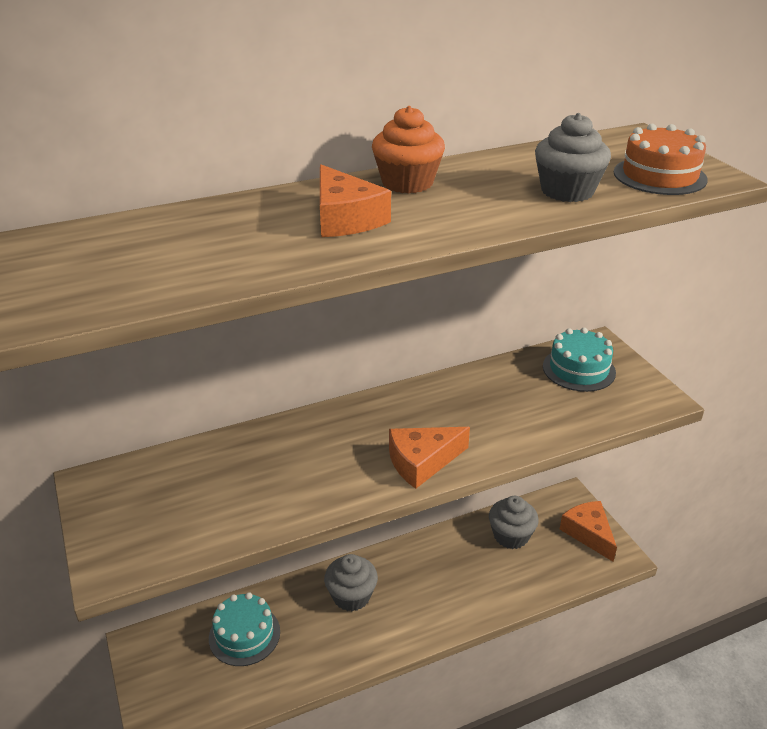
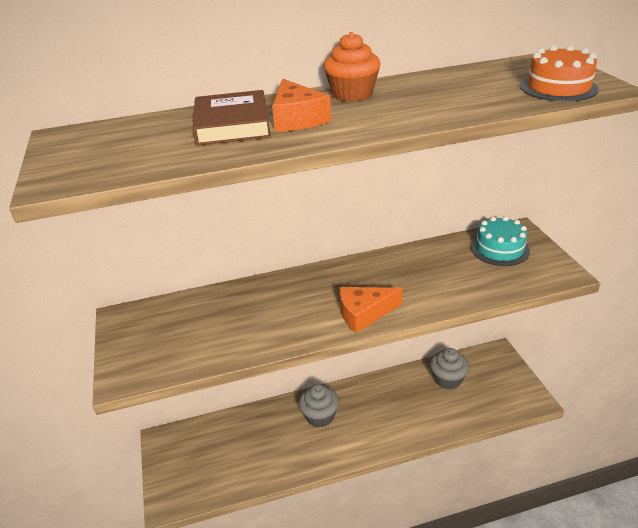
camera: 10 degrees right, 0 degrees up
(244, 635) = (237, 438): turquoise cake -> none
(261, 227) = (232, 124): none -> brown book
(567, 191) = (478, 99): grey cupcake -> none
(588, 533) = (510, 381): orange cheese -> none

